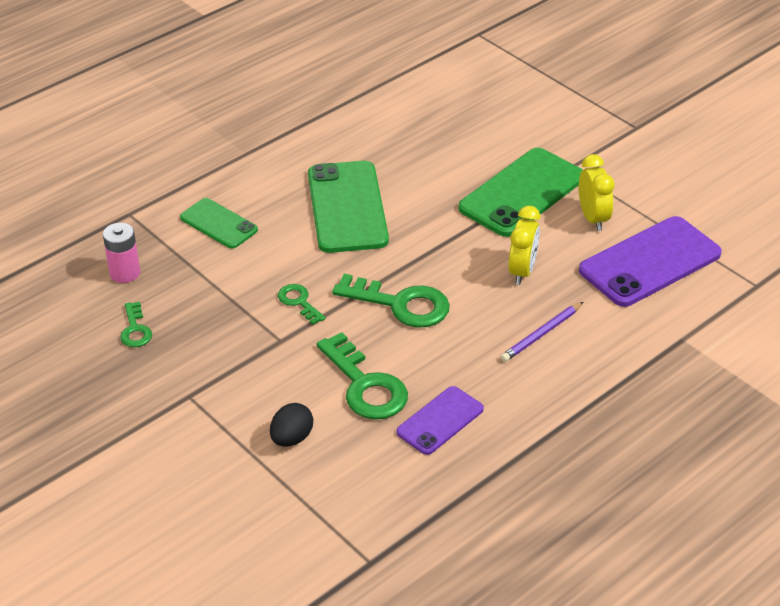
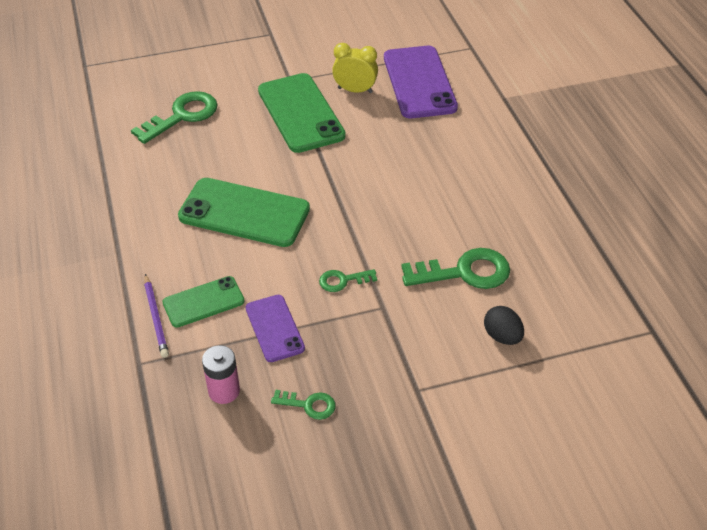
camera: 65 degrees left, 5 degrees up
(401, 304) = (384, 221): green key -> green key (182, 116)
(440, 420) = (524, 243): purple phone -> purple phone (274, 328)
(522, 271) = (388, 144): yellow clock -> none
(541, 334) = (461, 159): purple pencil -> purple pencil (156, 317)

